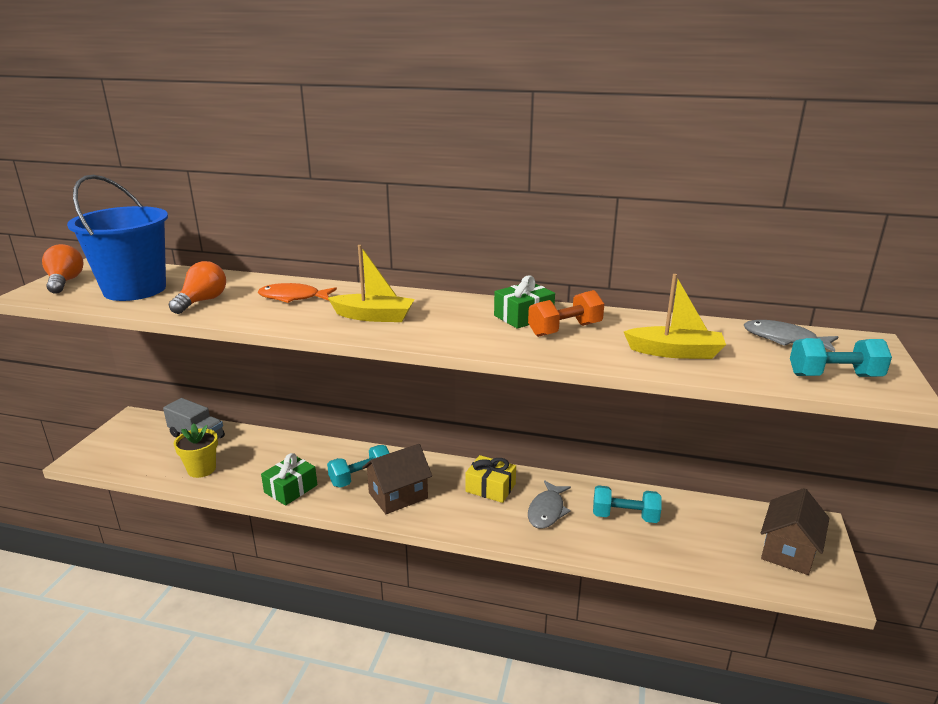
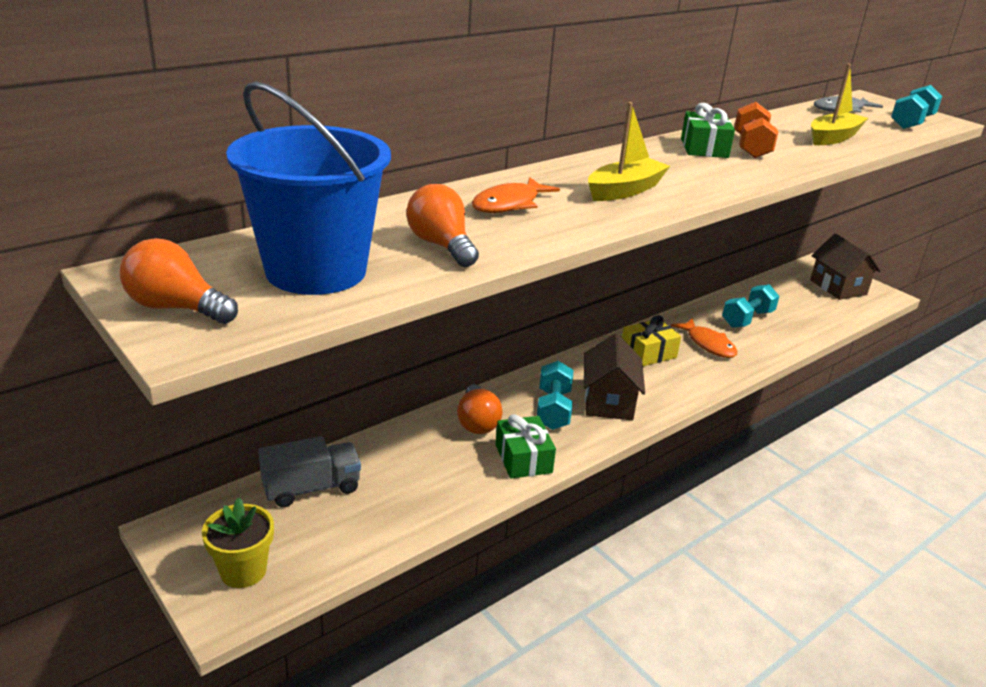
camera: 55 degrees left, 5 degrees up
(201, 469) = (401, 508): yellow flower pot -> yellow flower pot (243, 571)
(314, 457) = (477, 422): none -> orange light bulb
(547, 511) = (708, 344): grey fish -> orange fish

